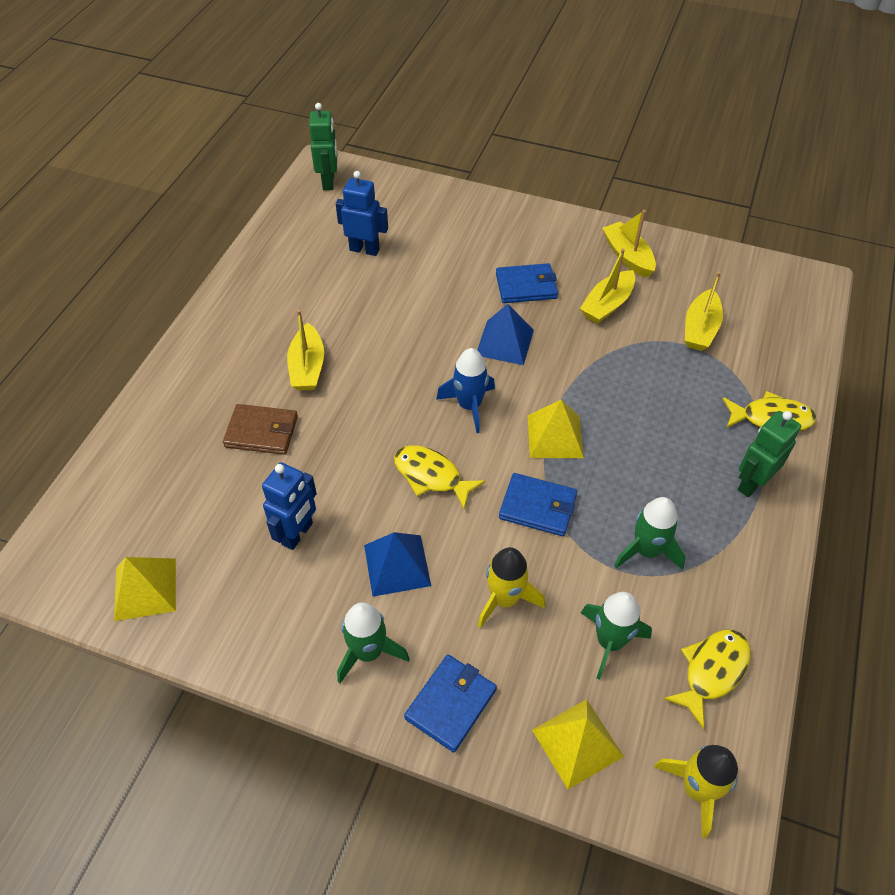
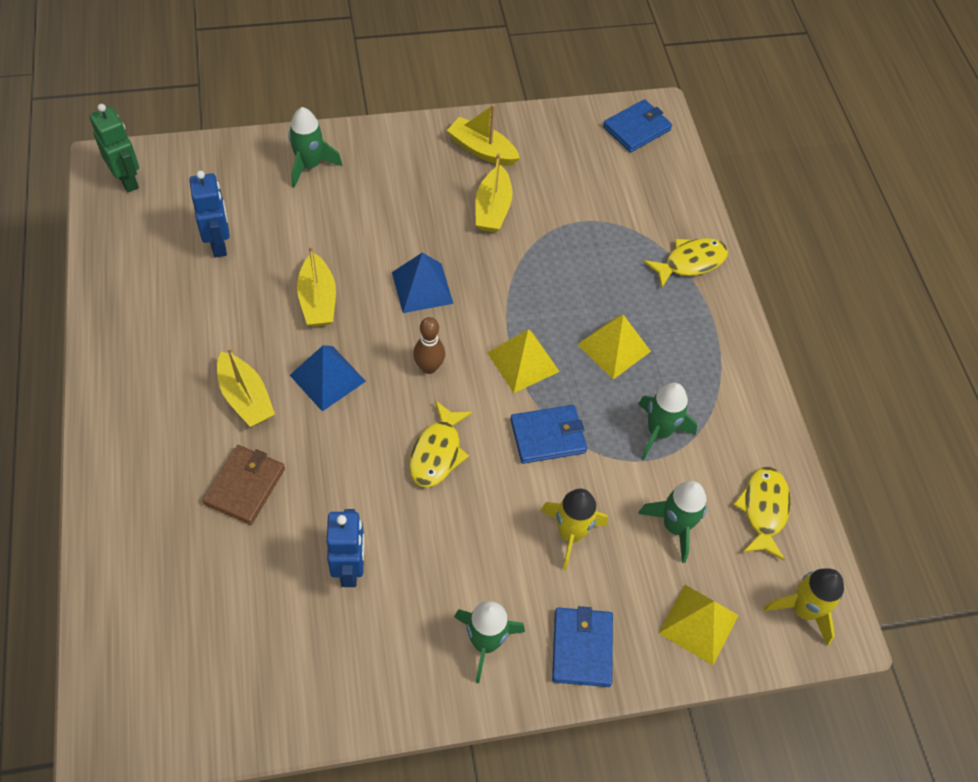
camera: 35 degrees left, 5 degrees up
(145, 589) = (238, 697): yellow pyramid -> yellow pyramid (614, 347)
(262, 432) = (245, 486): brown wallet -> brown wallet turned 45 degrees counterclockwise
(364, 249) = (219, 244): blue robot -> blue robot turned 90 degrees clockwise
(397, 565) = (460, 551): blue pyramid -> blue pyramid (327, 378)
(431, 476) = (437, 452): yellow fish -> yellow fish turned 75 degrees counterclockwise
(469, 406) = (429, 367): blue rocket -> brown bowling pin
(473, 219) = (310, 165): none -> green rocket
(526, 286) = (407, 220): blue wallet -> blue wallet (637, 128)
(700, 329) = (587, 200): yellow boat -> yellow boat (318, 300)
(752, 483) = (706, 330): green robot -> none

